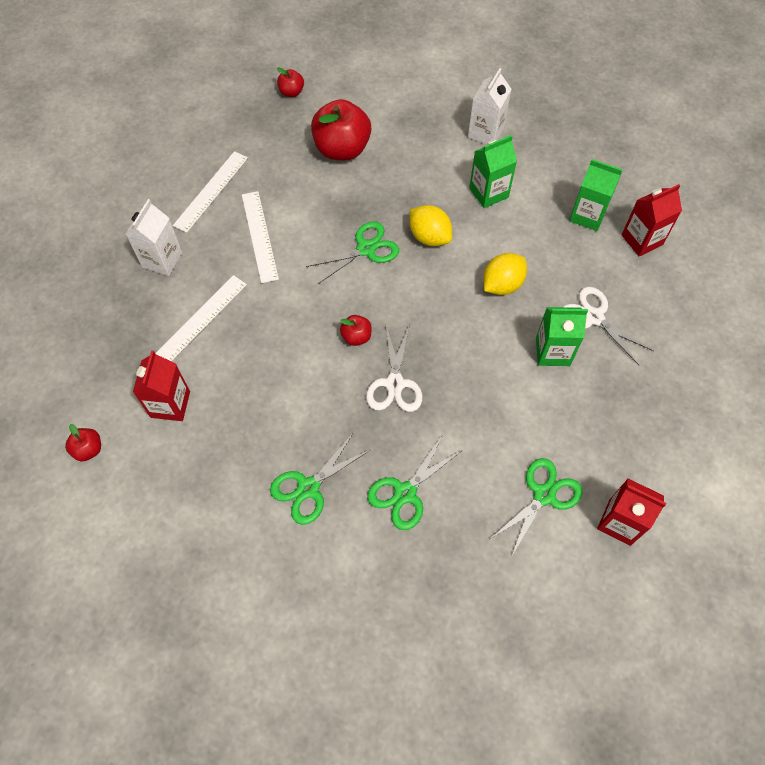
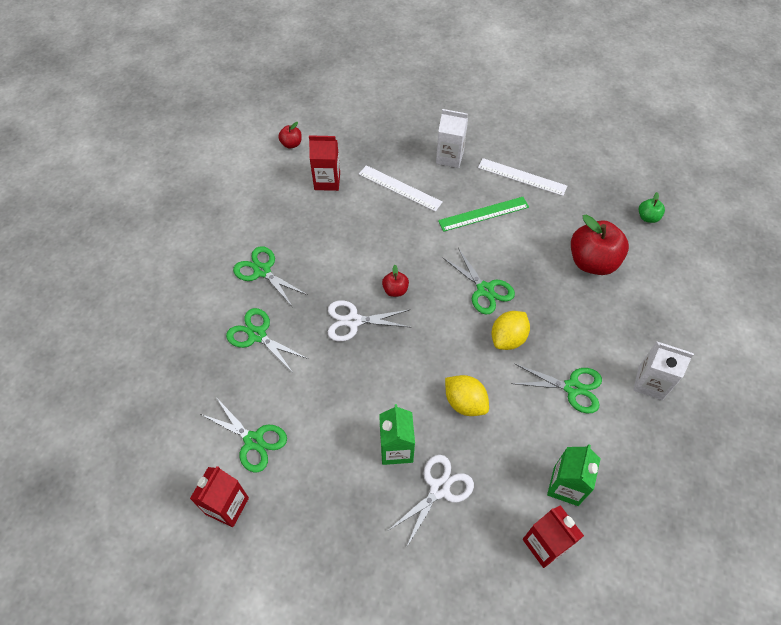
camera: 85 degrees right, 5 degrees down
(259, 236) = (483, 214): white ruler -> green ruler
(291, 92) = (647, 217): red apple -> green apple
(488, 193) = (572, 388): green carton -> green scissors

